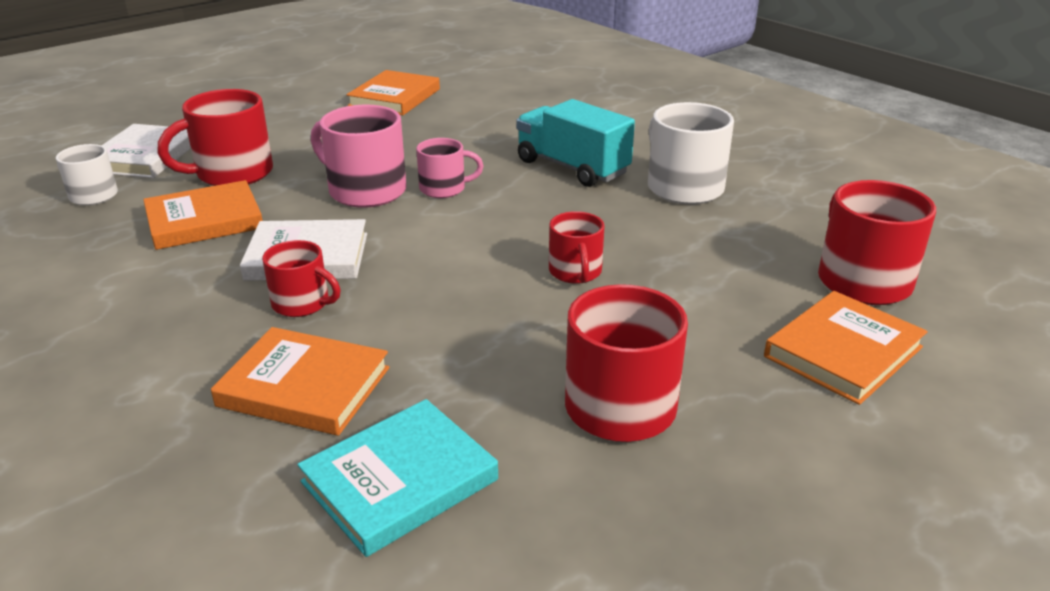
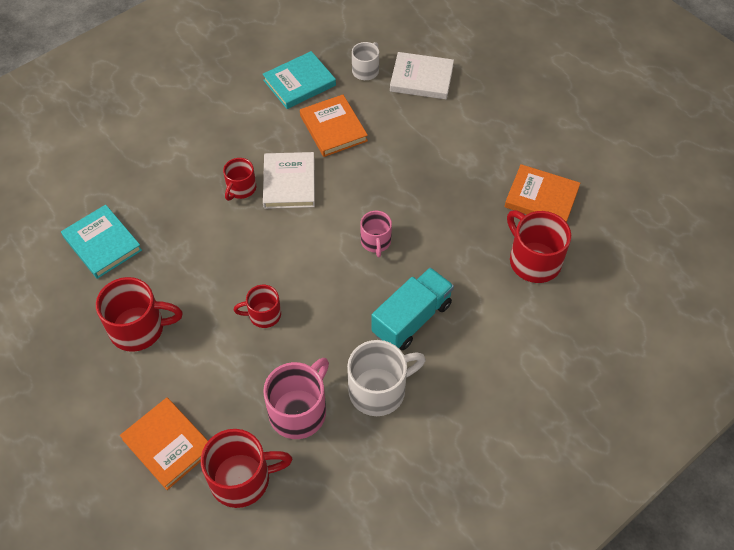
camera: 90 degrees right, 25 degrees up
(73, 252) = (299, 83): none -> turquoise book
(232, 173) = (397, 127): red mug -> red mug (533, 260)
(304, 387) = (170, 201): orange book -> none
(365, 191) = (372, 199): pink mug -> pink mug (299, 411)

